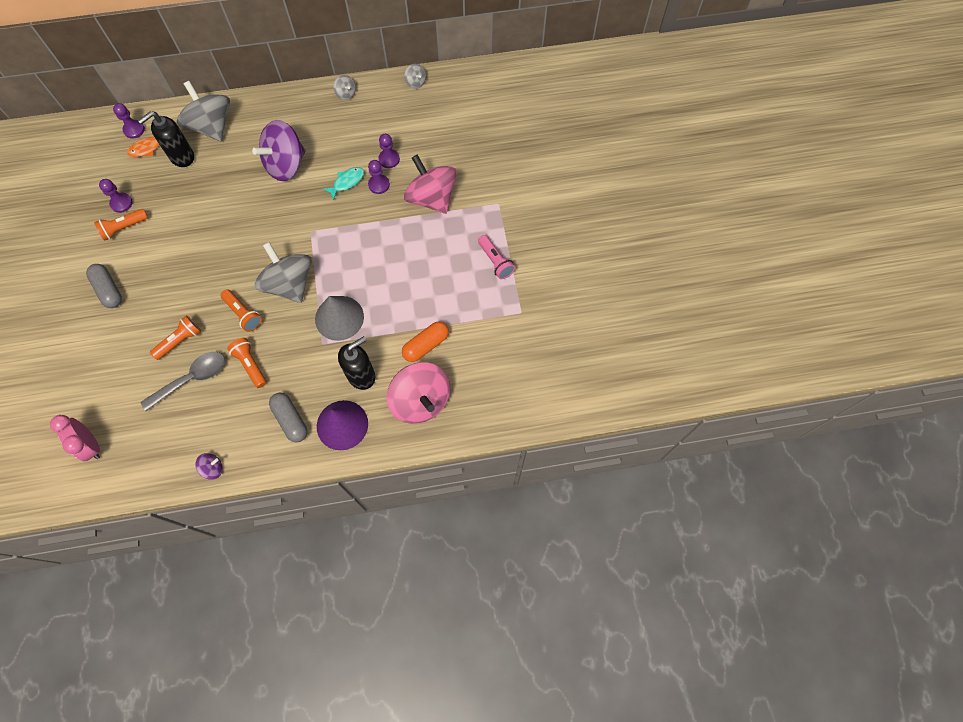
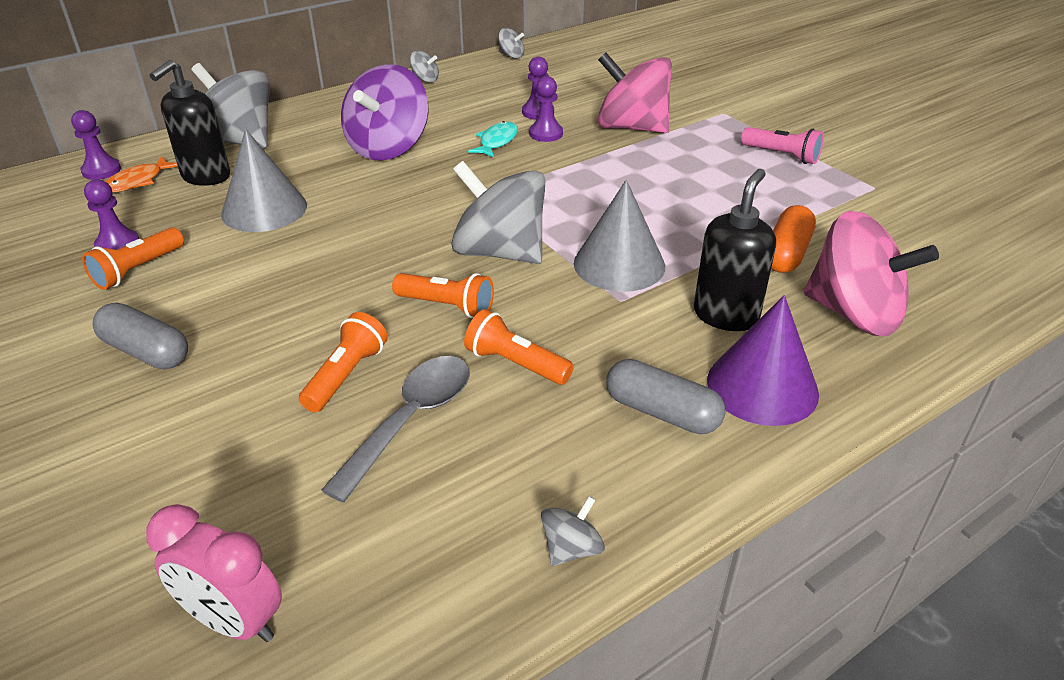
camera: 25 degrees left, 30 degrees down
(198, 200) = (264, 209): none -> grey cone
(213, 468) = (571, 548): purple spinning top -> grey spinning top

